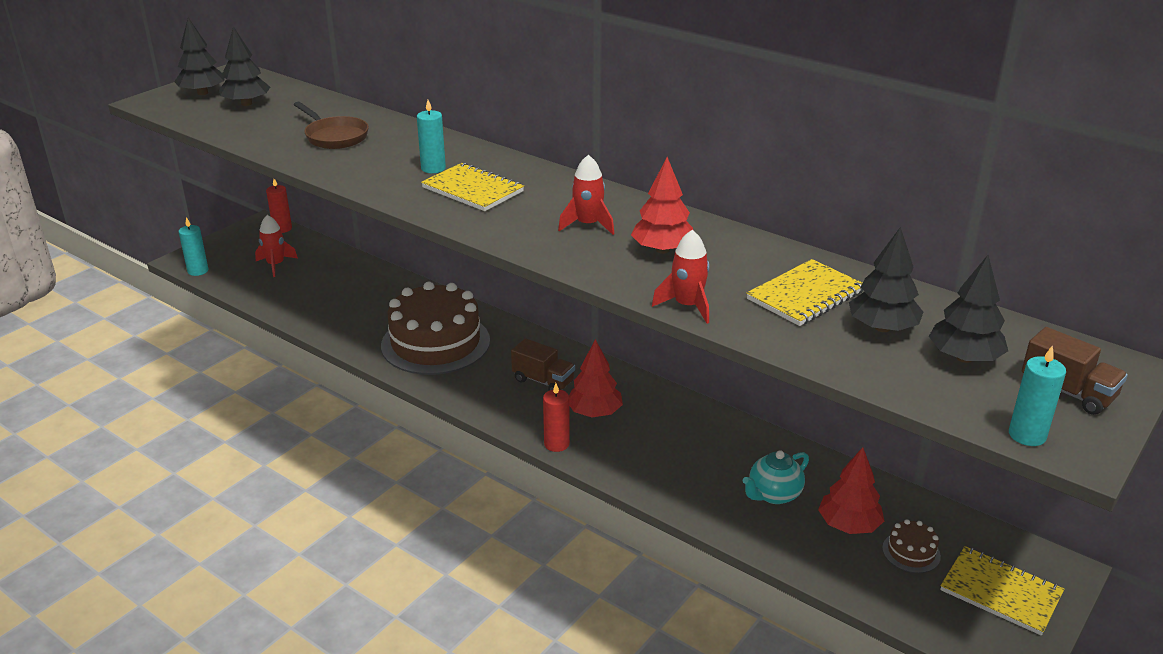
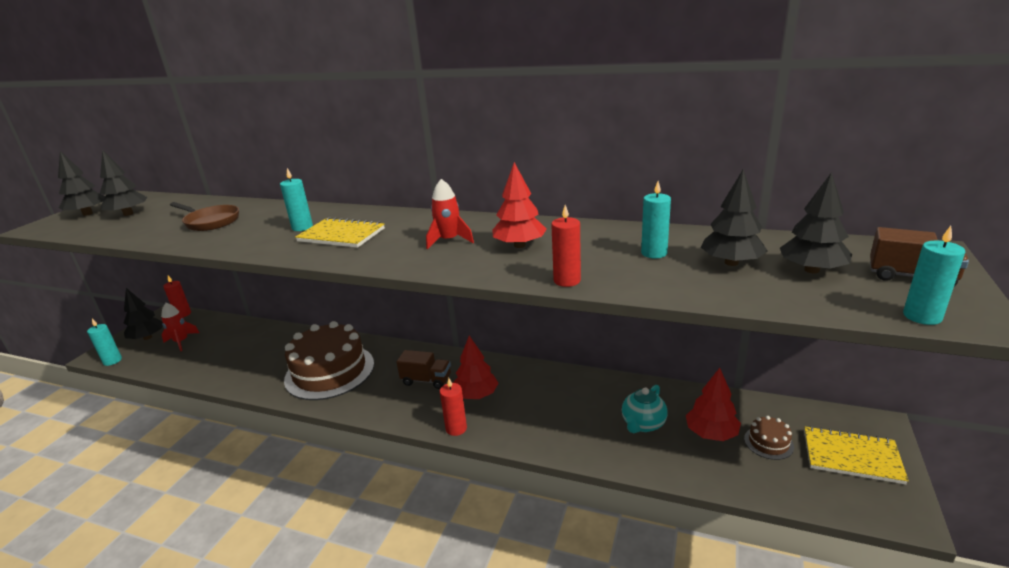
camera: 15 degrees left, 5 degrees down
(239, 250) = (148, 337): none -> black tree
(687, 306) = (567, 280): red rocket -> red candle
(805, 295) = (654, 253): yellow notebook -> turquoise candle

